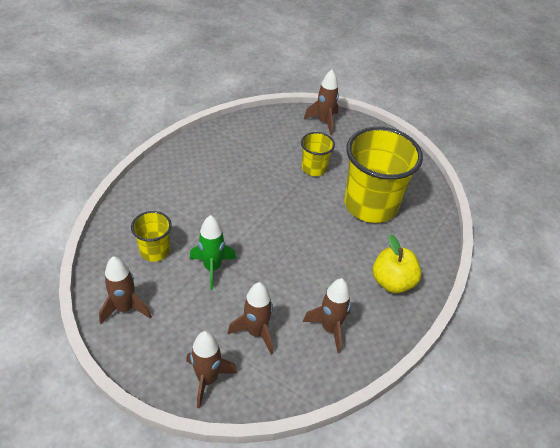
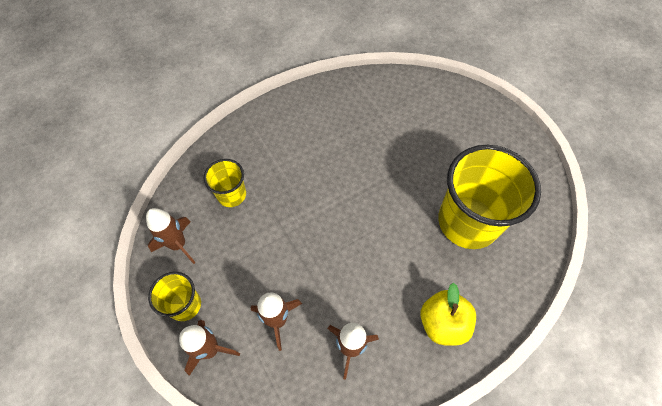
camera: 30 degrees right, 15 degrees up
(212, 268) = (273, 233): green rocket -> none
(314, 168) = (429, 157): yellow cup -> yellow cup (185, 305)
(324, 122) = (469, 104): brown rocket -> none

